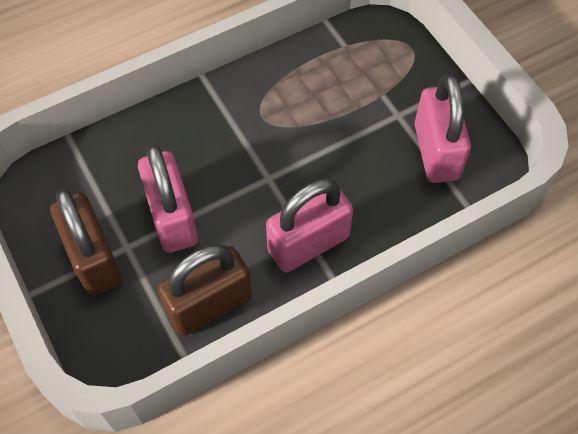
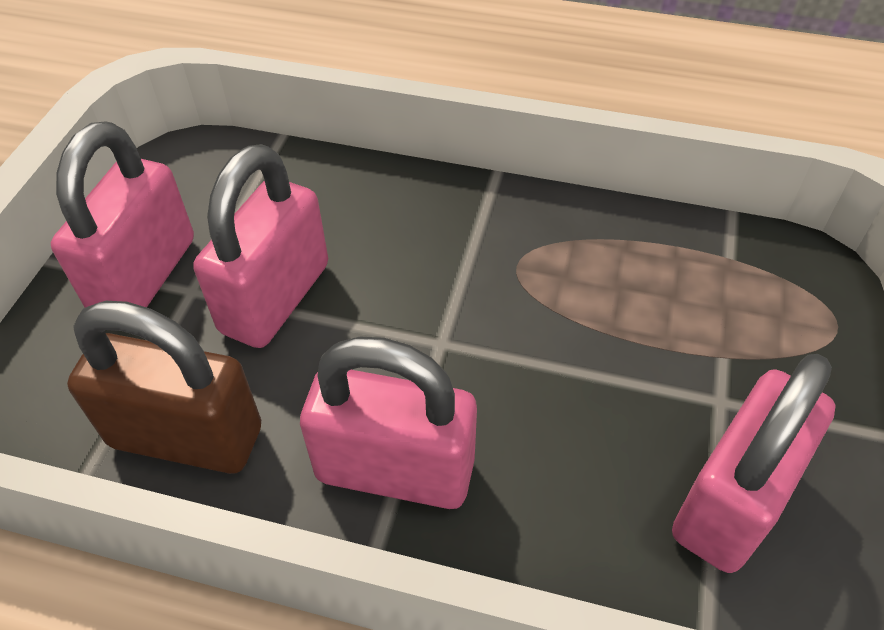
camera: 45 degrees right, 10 degrees down
(94, 259) = (144, 275): brown padlock -> pink padlock

